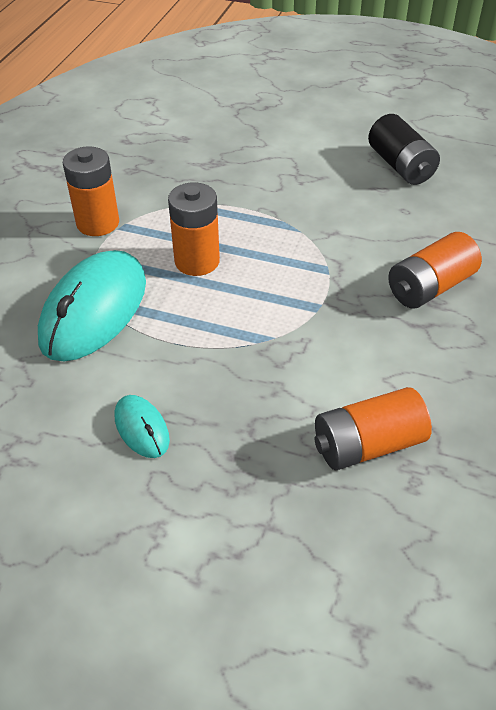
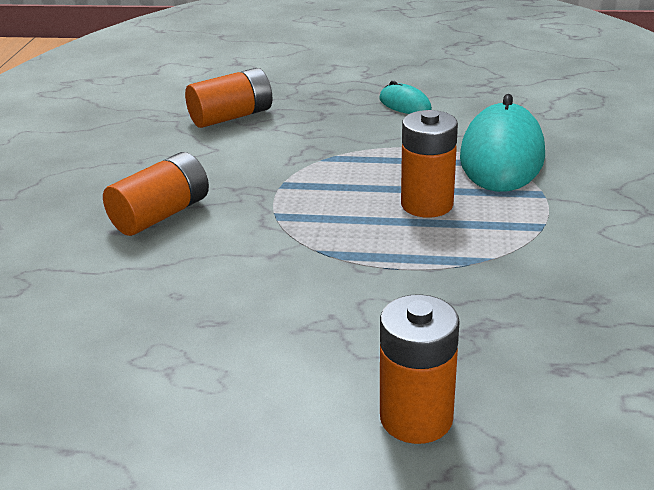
camera: 170 degrees right, 15 degrees down
(98, 223) = (574, 225): orange battery -> orange battery (416, 418)
(401, 166) = (172, 365): black battery -> none

